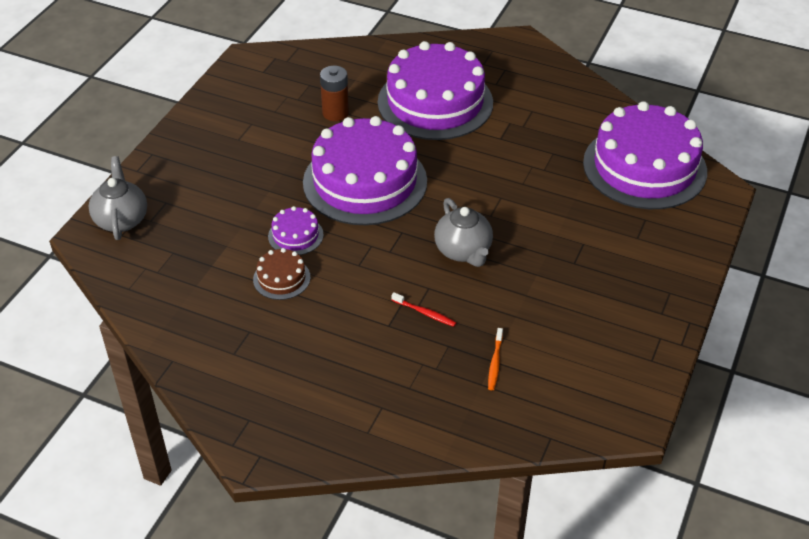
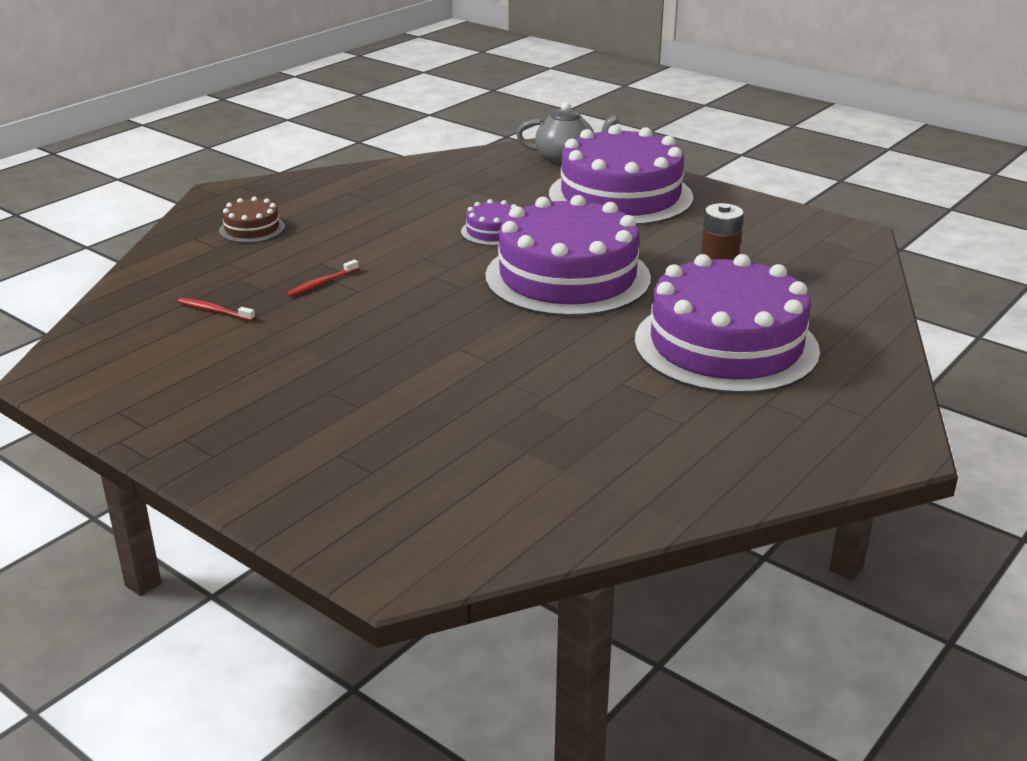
camera: 105 degrees right, 15 degrees down
(281, 278) = (431, 220): brown cake -> brown cake (252, 229)
(463, 251) = (403, 319): grey teapot -> none
(495, 363) = (214, 311): orange toothbrush -> red toothbrush
(644, 167) = (494, 503): purple cake -> purple cake (620, 196)

